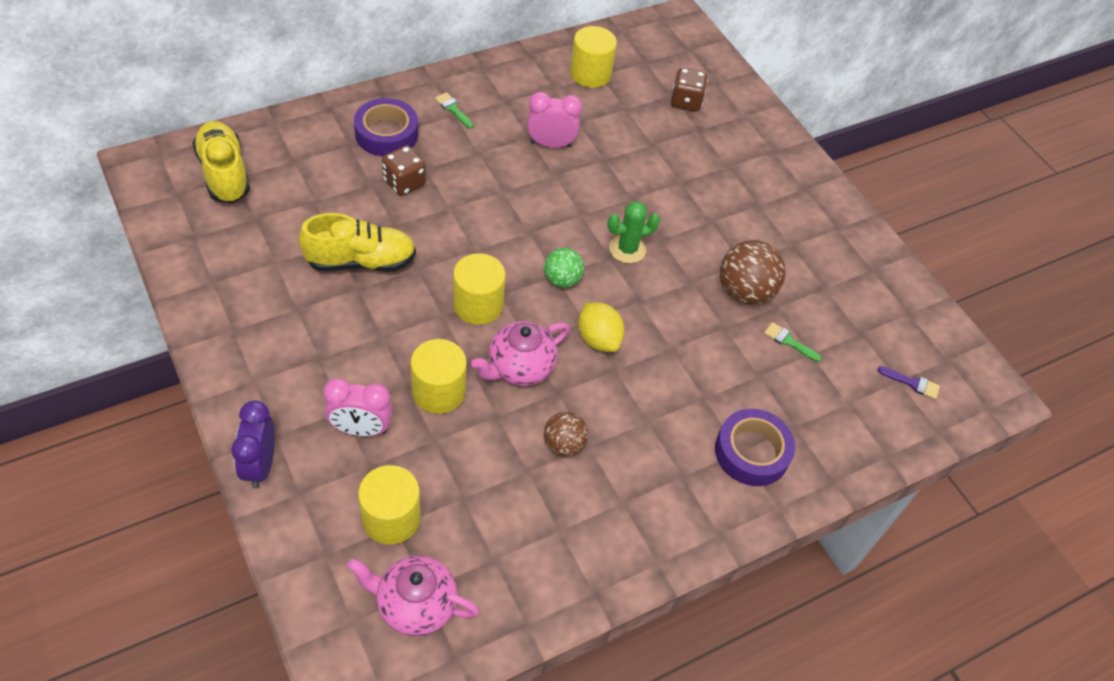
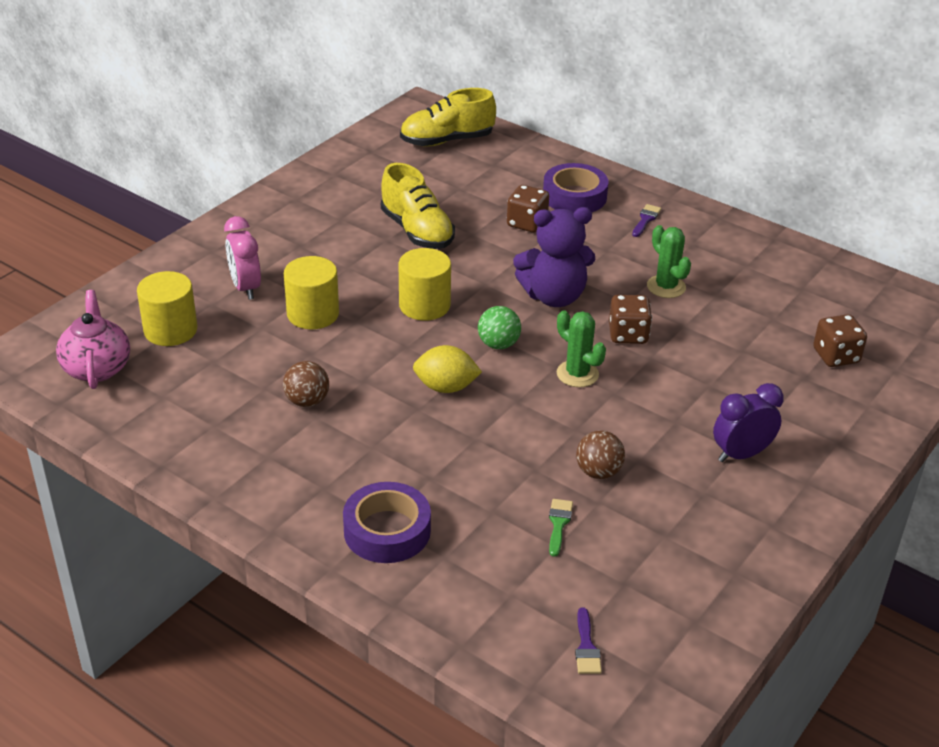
camera: 70 degrees right, 15 degrees down
(224, 174) = (447, 141): yellow shoe -> yellow shoe turned 150 degrees counterclockwise
(260, 465) = (180, 253): purple clock -> purple clock (741, 454)
(453, 109) = (646, 219): green brush -> purple brush
(520, 215) = (554, 296): none -> purple teddy bear
(520, 368) = (373, 350): pink teapot -> none
(550, 144) = (666, 287): pink clock -> green cactus
(590, 74) = (795, 282): yellow cylinder -> none
(597, 196) = (628, 335): none -> brown dice
(598, 339) = (446, 387): yellow lemon -> yellow lemon turned 60 degrees clockwise
(744, 292) = (598, 472): brown ball -> brown ball, size x0.62

